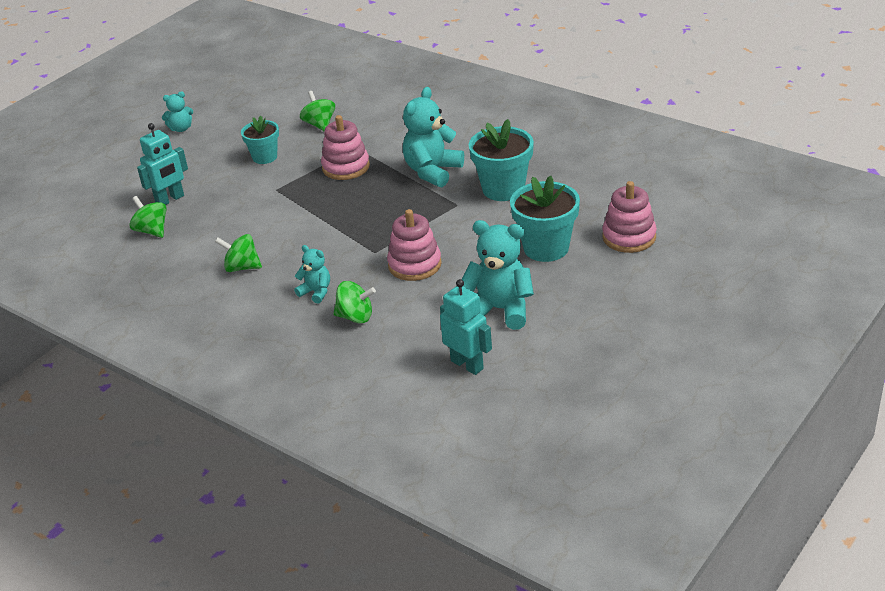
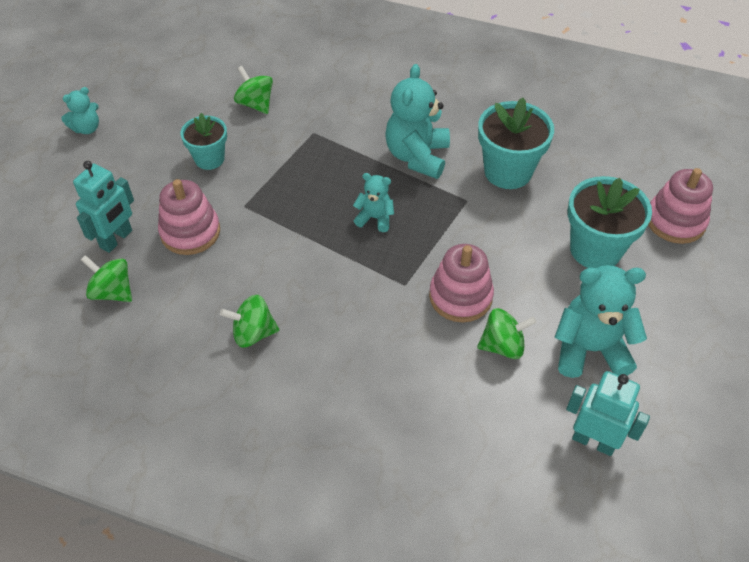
camera: 20 degrees left, 15 degrees up
(316, 292) = (362, 358): turquoise teddy bear -> turquoise teddy bear (375, 218)
(346, 167) = (314, 162): pink stacking toy -> pink stacking toy (190, 232)
(355, 317) = (428, 389): green spinning top -> green spinning top (503, 346)

